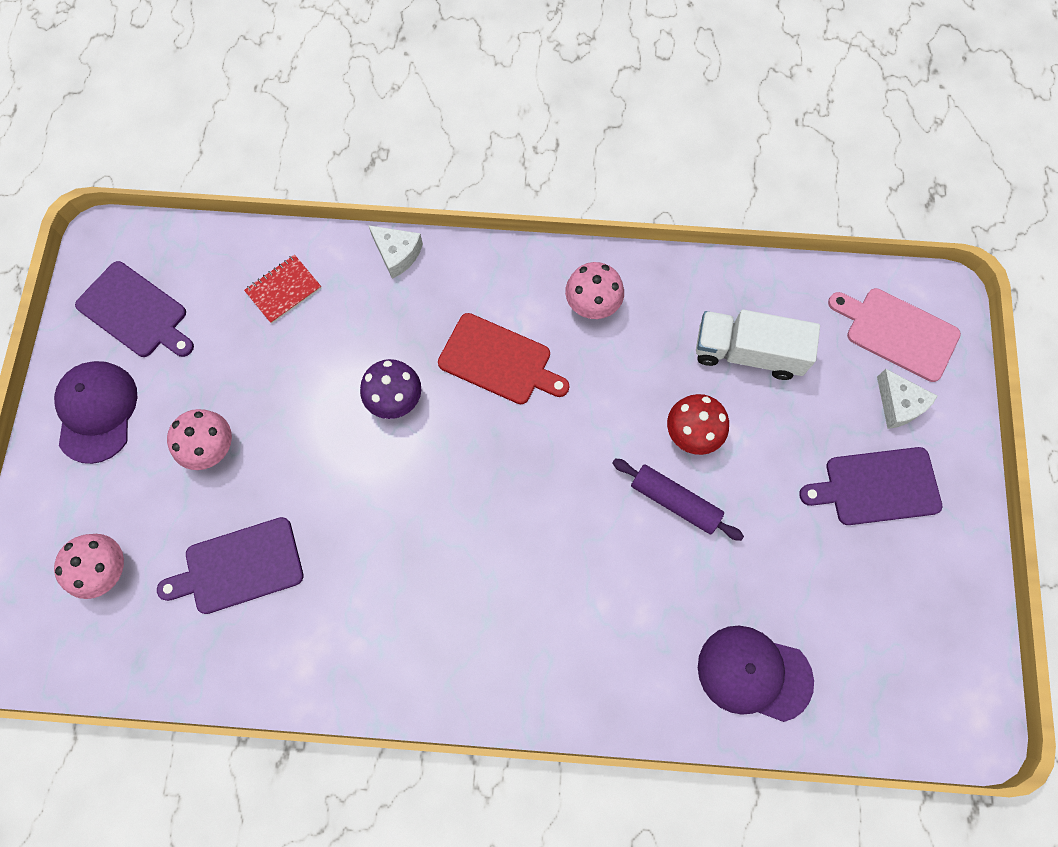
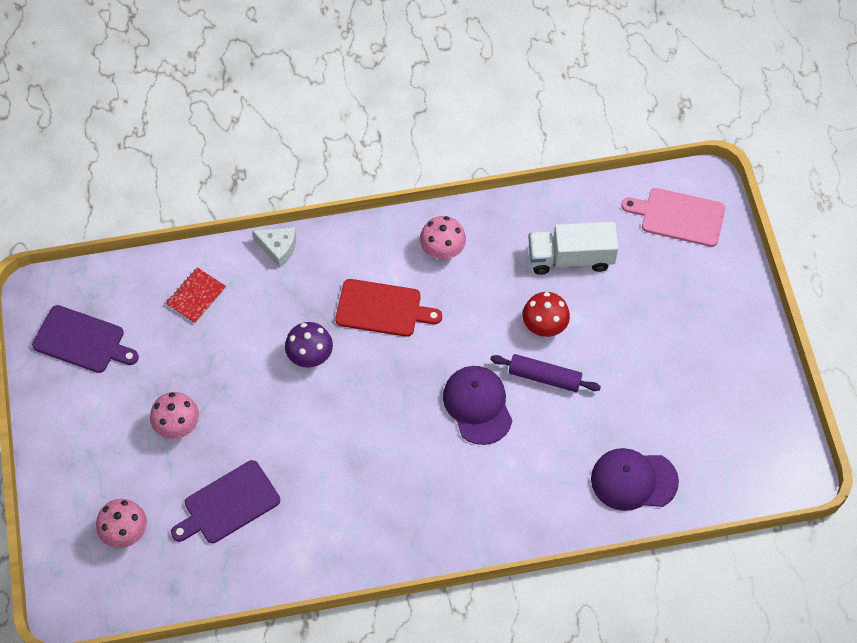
camera: 15 degrees left, 10 degrees down
(97, 412) = (77, 421): purple cap -> purple cap (477, 405)
(877, 487) = (690, 330): purple cutting board -> none
(899, 405) = (692, 268): white cheese -> none

